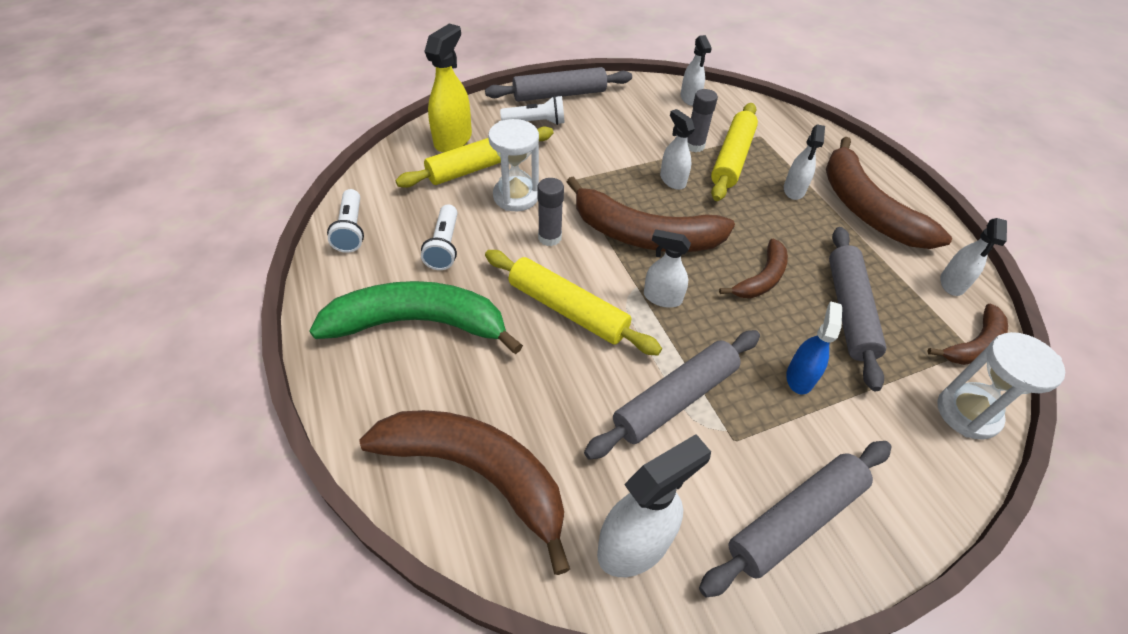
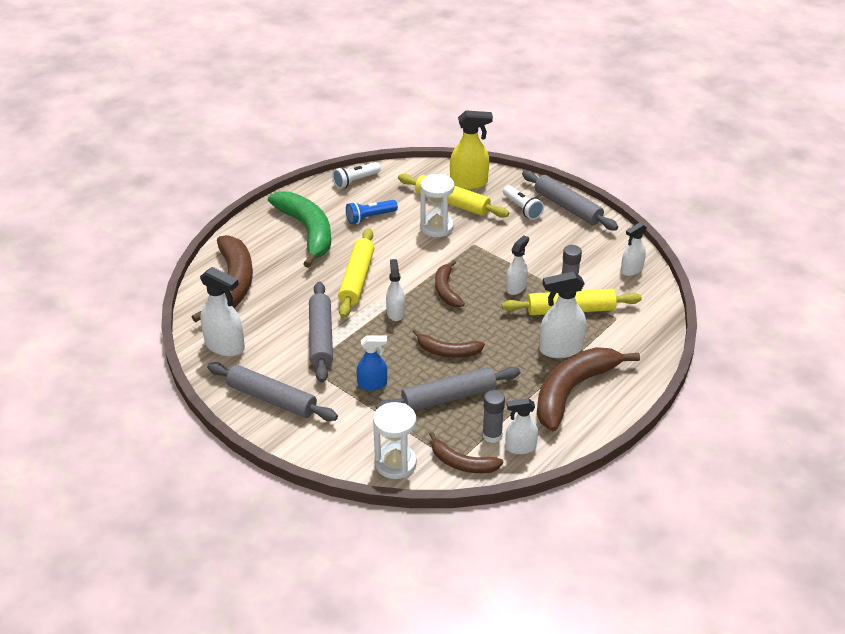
camera: 65 degrees right, 10 degrees down
(444, 246) = (370, 217): white flashlight -> blue flashlight
(549, 237) = (410, 253): grey glue stick -> grey glue stick (492, 435)
(643, 235) = (446, 290): brown banana -> brown banana, size x0.54
(675, 399) = (321, 338): grey rolling pin -> grey rolling pin turned 60 degrees clockwise
(794, 190) = (560, 349): white spray bottle -> white spray bottle, size x1.57

